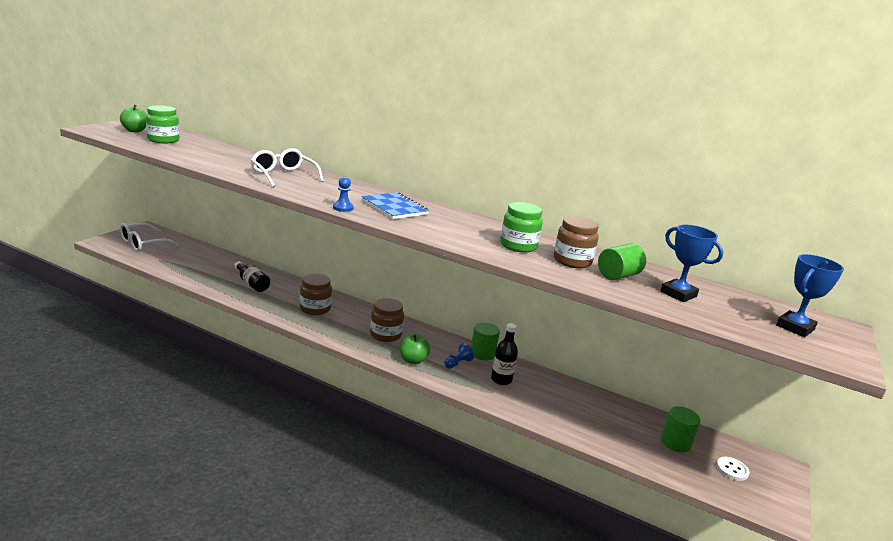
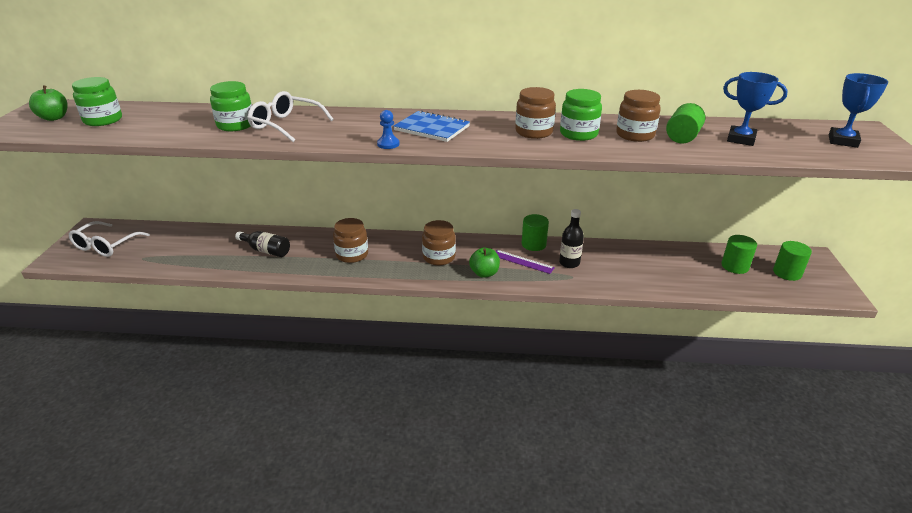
camera: 20 degrees left, 10 degrees up
(247, 166) = (235, 125): none -> green jar
(457, 363) = (522, 261): blue pawn -> purple ruler
(479, 233) = (534, 132): none -> brown jar
(732, 469) = (787, 273): white button -> green cylinder

